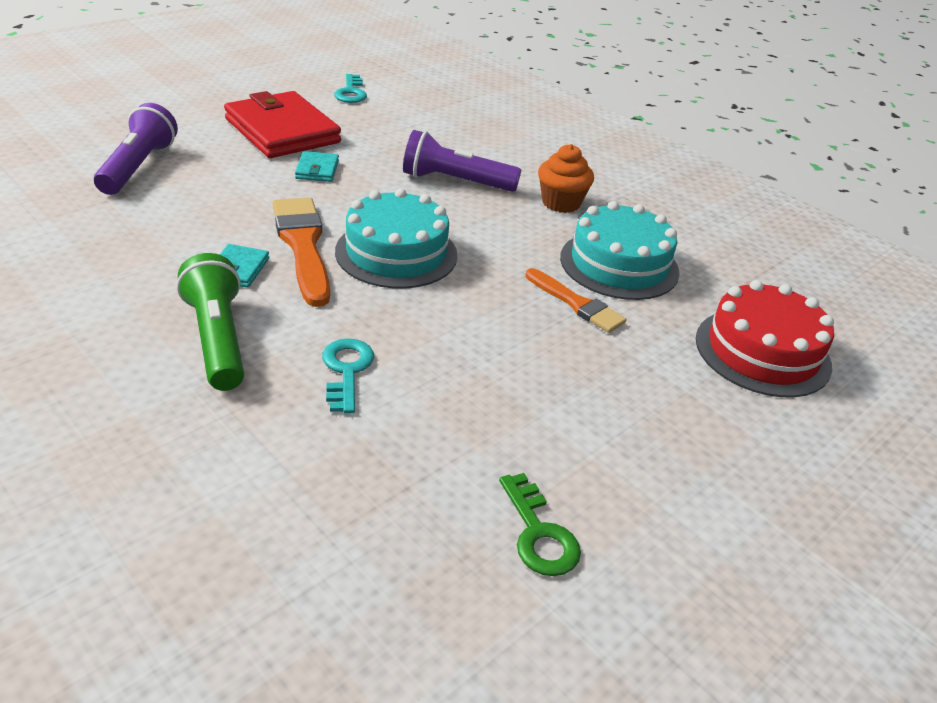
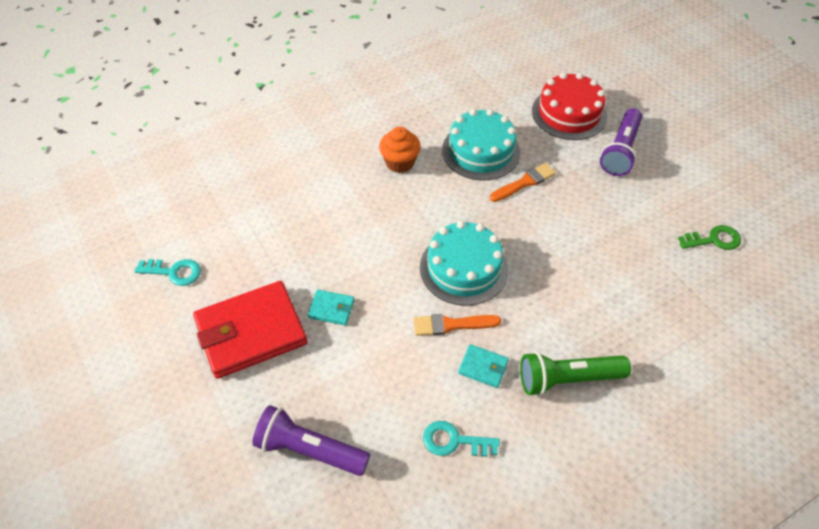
camera: 75 degrees left, 15 degrees up
(303, 245) = (451, 325): orange brush -> orange brush, size x0.63
(346, 370) = (596, 308): turquoise key -> turquoise key (454, 441)
(455, 181) = (361, 218): purple flashlight -> purple flashlight (620, 151)

